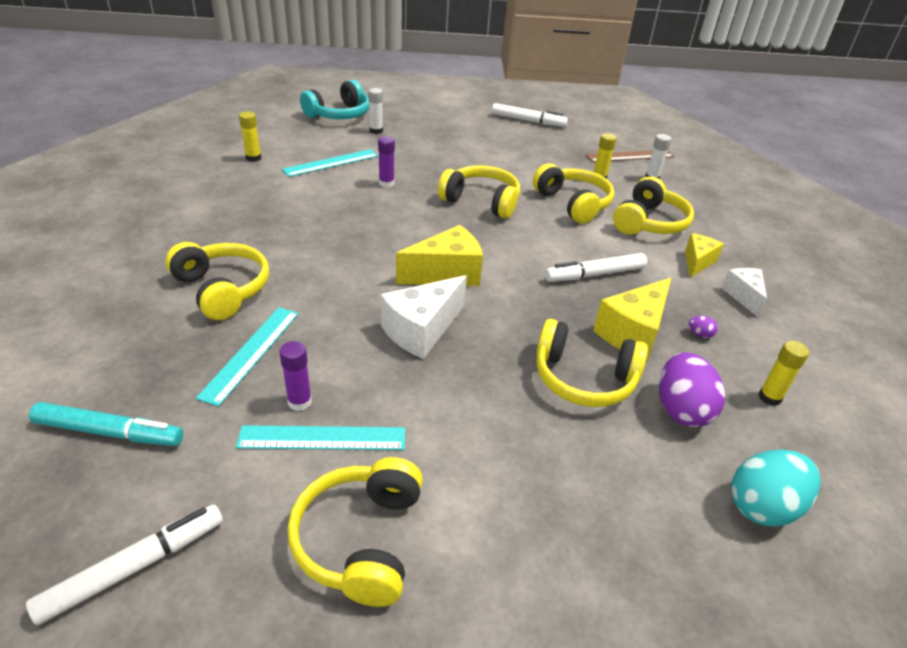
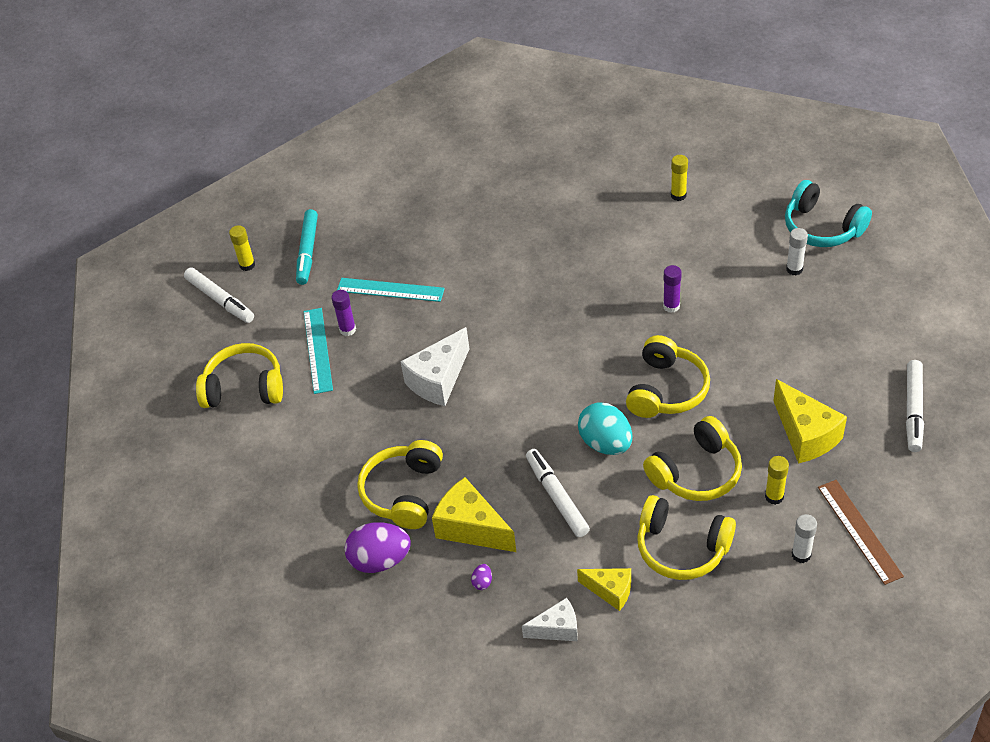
camera: 90 degrees right, 10 degrees up
(223, 289) = (459, 250): yellow headphones -> none
(331, 163) = (696, 253): turquoise ruler -> none
(422, 330) = (438, 380): white cheese -> white cheese turned 90 degrees counterclockwise
(446, 273) = (522, 382): yellow cheese -> yellow cheese (806, 435)
(762, 506) = (291, 605): turquoise egg -> turquoise egg (605, 443)
(769, 397) = (406, 629): yellow glue stick -> yellow glue stick (247, 265)

